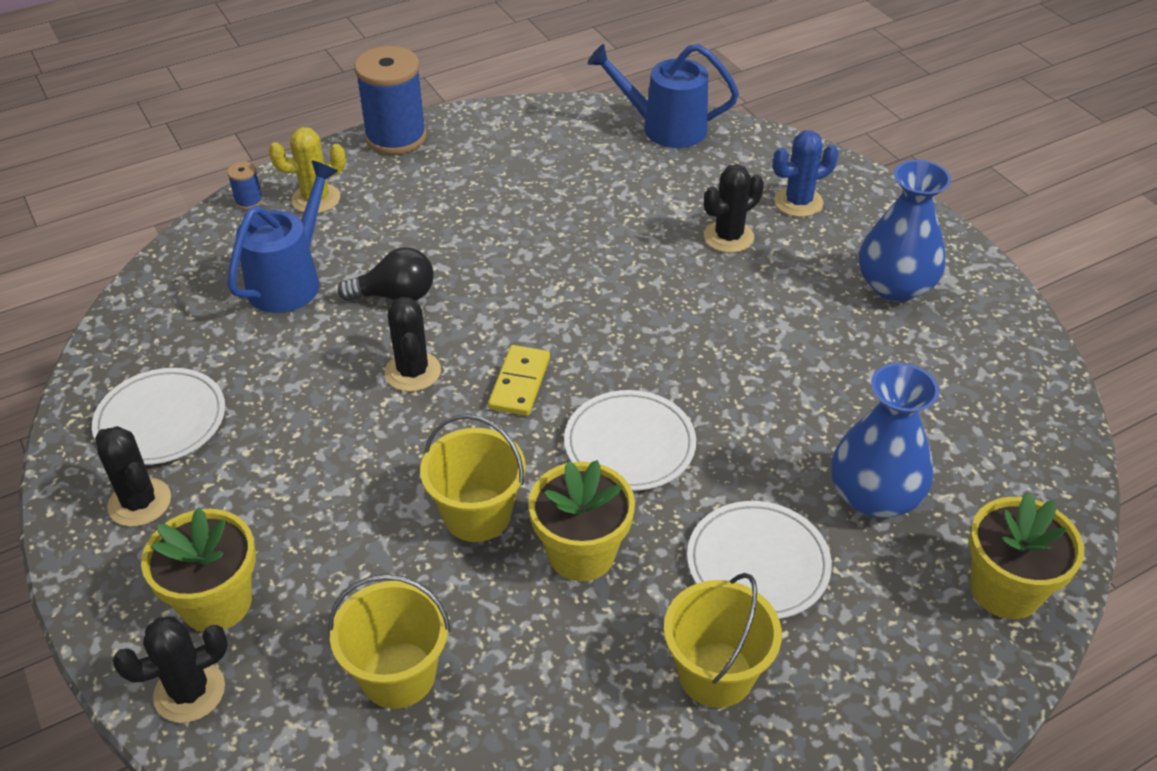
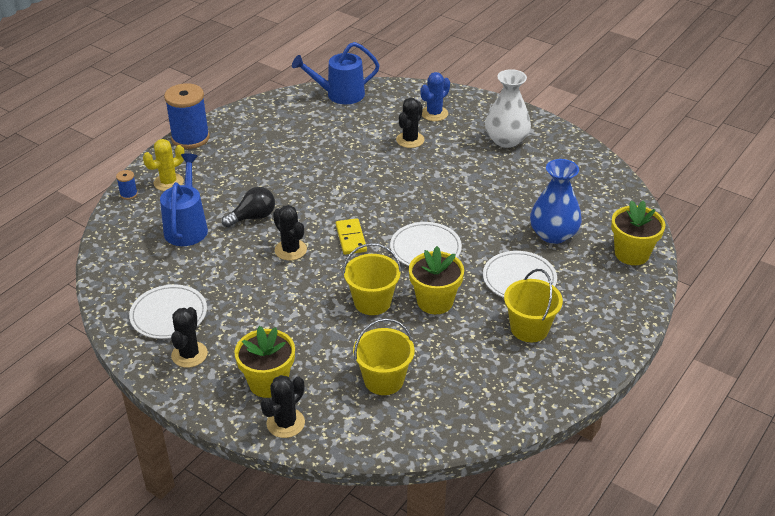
camera: 25 degrees left, 5 degrees down
(140, 502) = (189, 354): black cactus -> black cactus turned 75 degrees clockwise
(895, 286) = (506, 140): blue vase -> white vase

